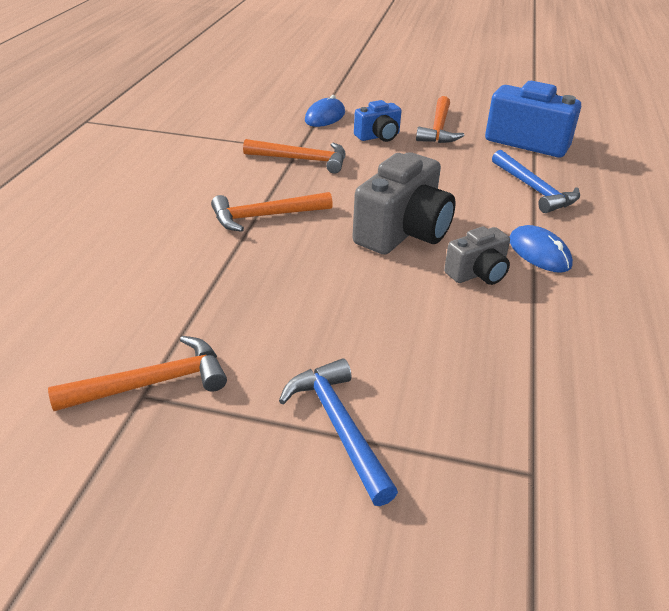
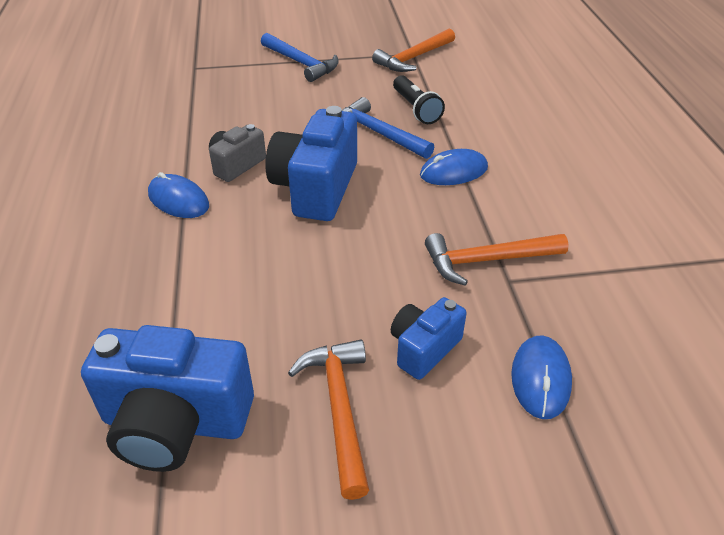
camera: 160 degrees right, 5 degrees up
(237, 290) = (415, 109): none -> black flashlight
(265, 216) = (453, 171): orange hammer -> blue mouse
(403, 232) = (316, 188): grey camera -> blue camera
(534, 189) = (175, 294): blue hammer -> blue hammer (378, 133)

